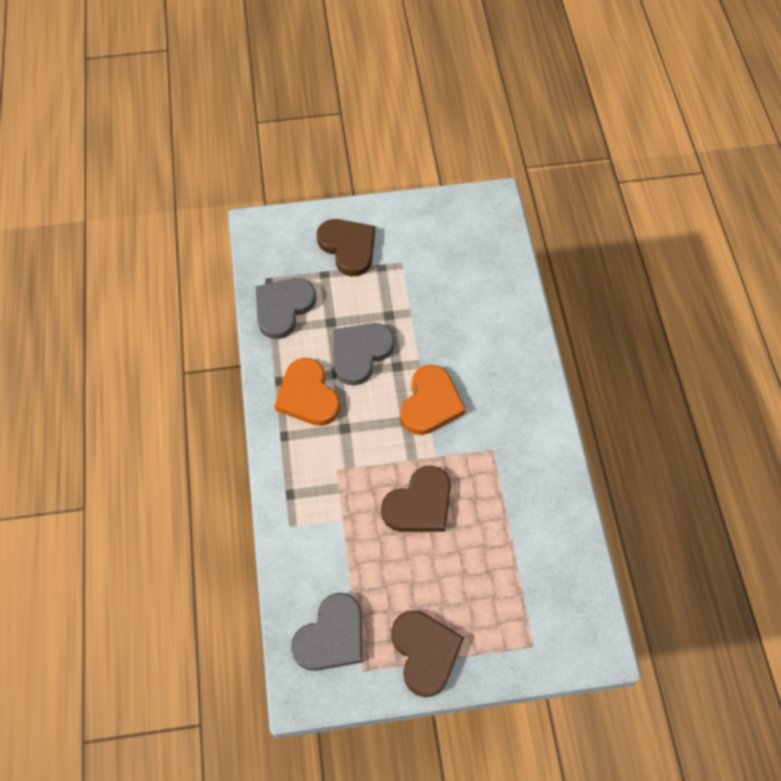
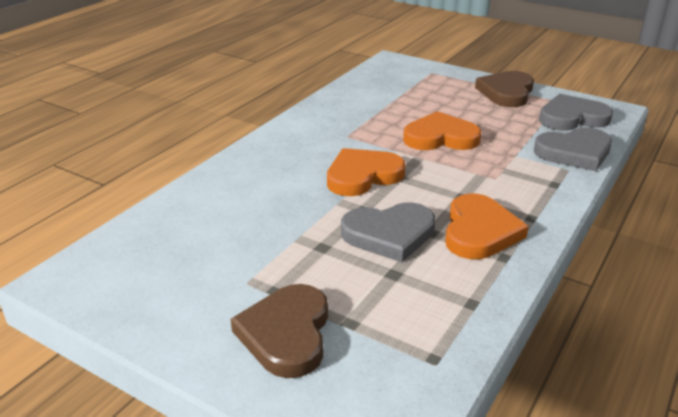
camera: 140 degrees left, 30 degrees down
(283, 308) = (440, 317): grey heart -> grey heart (574, 152)
(419, 504) = (440, 137): brown heart -> orange heart

